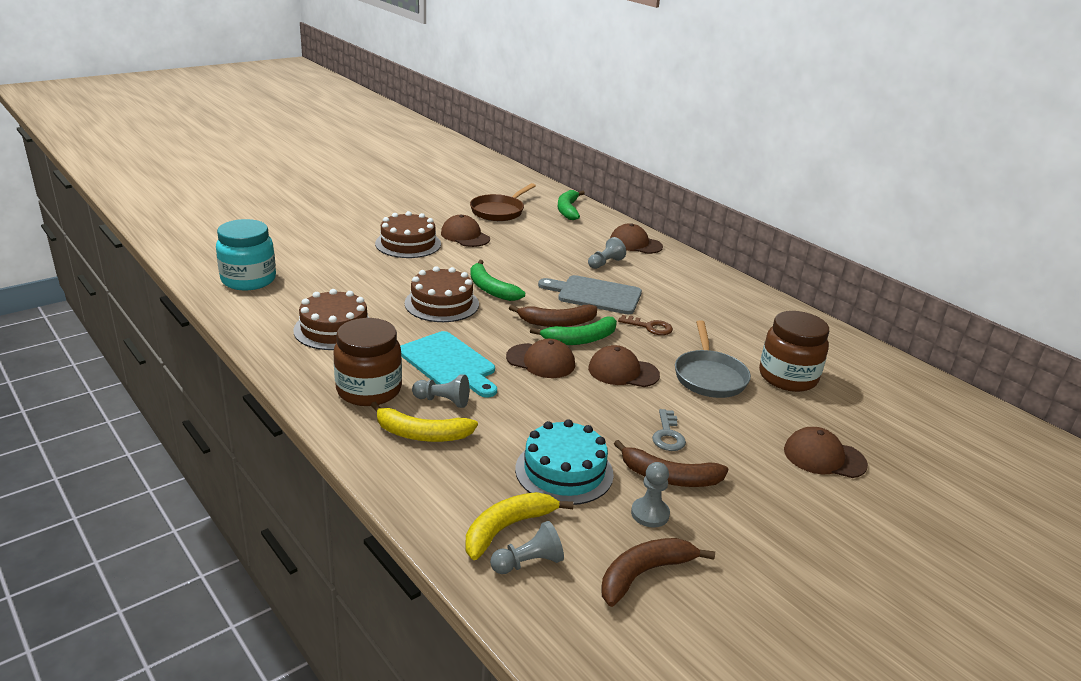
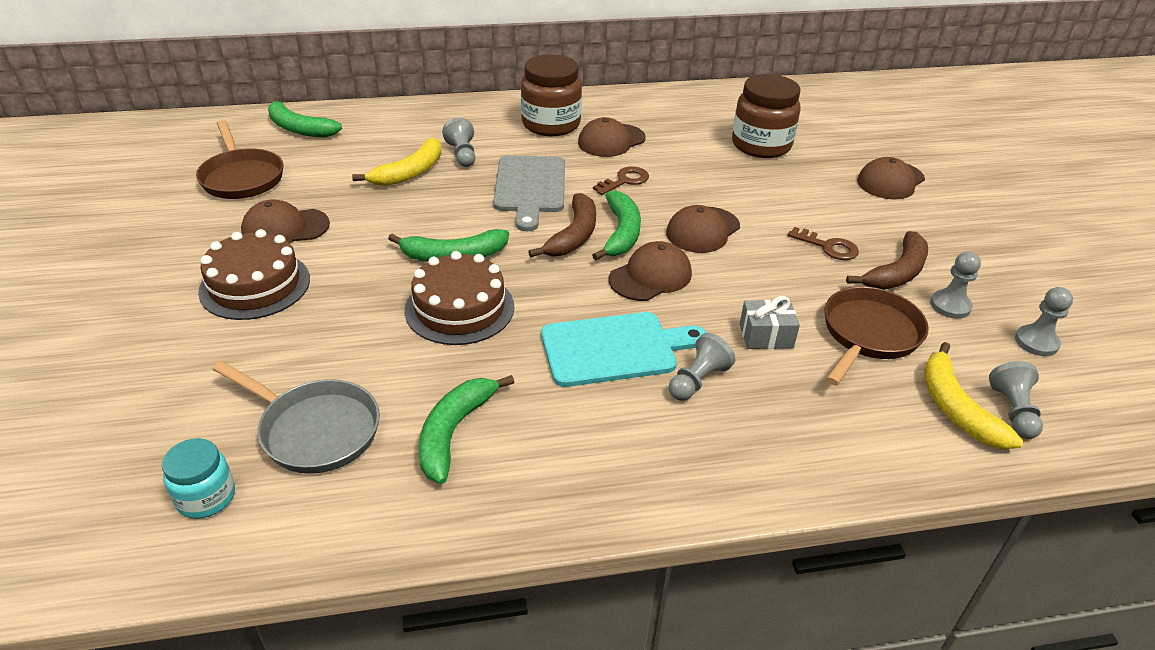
camera: 60 degrees left, 10 degrees up
(248, 280) = (206, 497): turquoise jar -> turquoise jar, size x0.57
(334, 329) = (454, 432): brown cake -> green banana
(369, 390) = (640, 440): brown jar -> brown jar (551, 124)
(421, 434) = (761, 420): yellow banana -> yellow banana (409, 172)
(517, 421) = (766, 336): none -> grey gift
(564, 471) = (868, 334): turquoise cake -> brown pan
(595, 295) = (530, 188): grey cutting board -> grey cutting board turned 45 degrees counterclockwise
(635, 244) = (434, 119): brown cap -> brown cap (611, 141)
(644, 574) = (1036, 342): brown banana -> grey pawn
(668, 435) = (828, 247): grey key -> brown key
(709, 376) = (738, 184): grey pan -> grey pan (315, 430)

